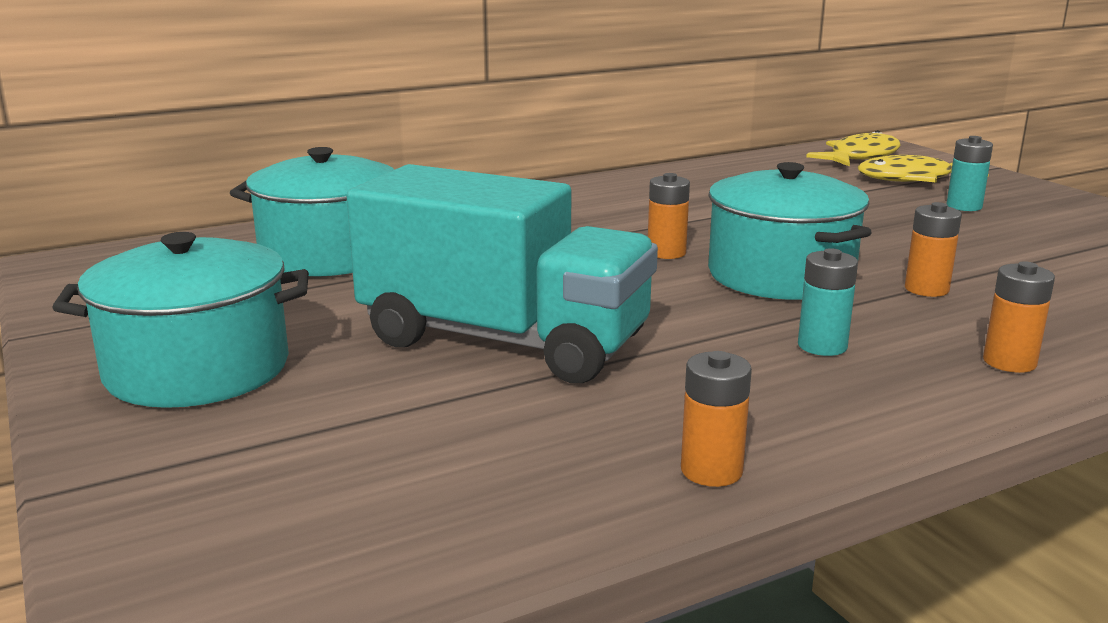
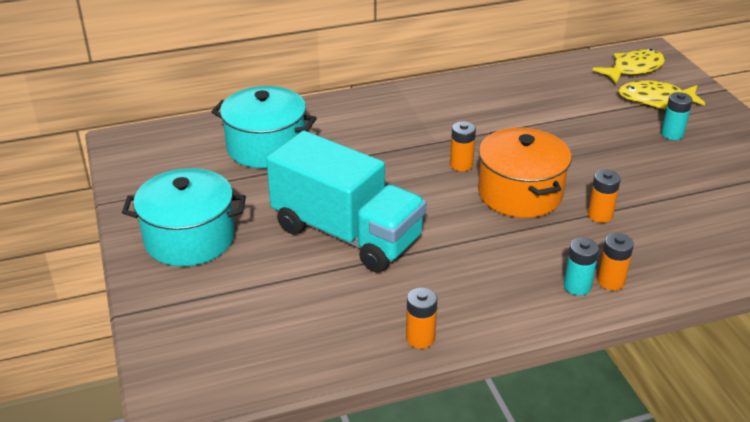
camera: 10 degrees right, 15 degrees up
(780, 275) = (520, 193): turquoise pot -> orange pot
(822, 346) = (515, 257): turquoise battery -> turquoise battery (577, 286)

